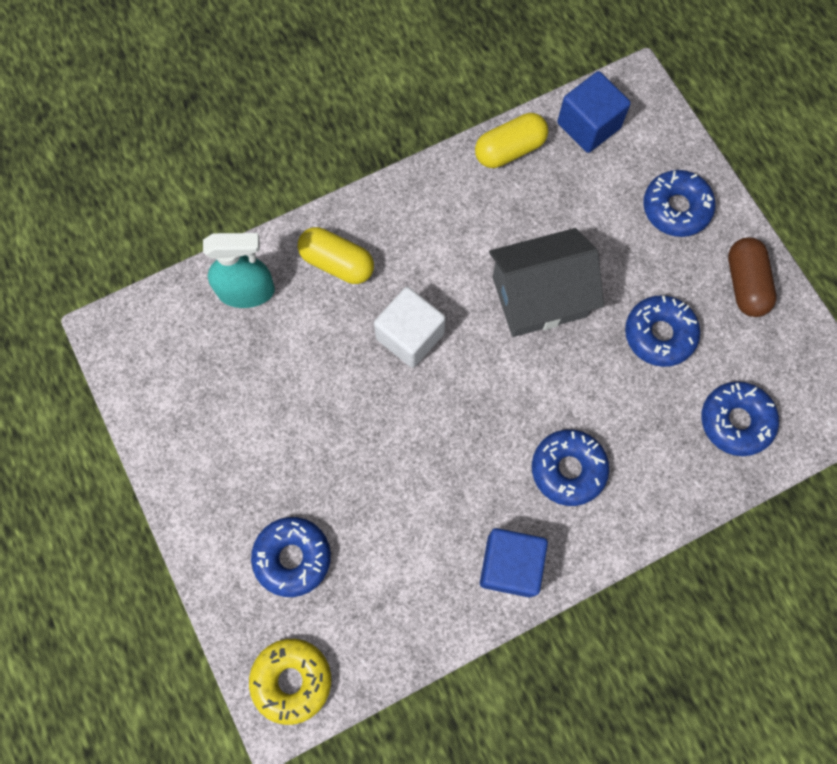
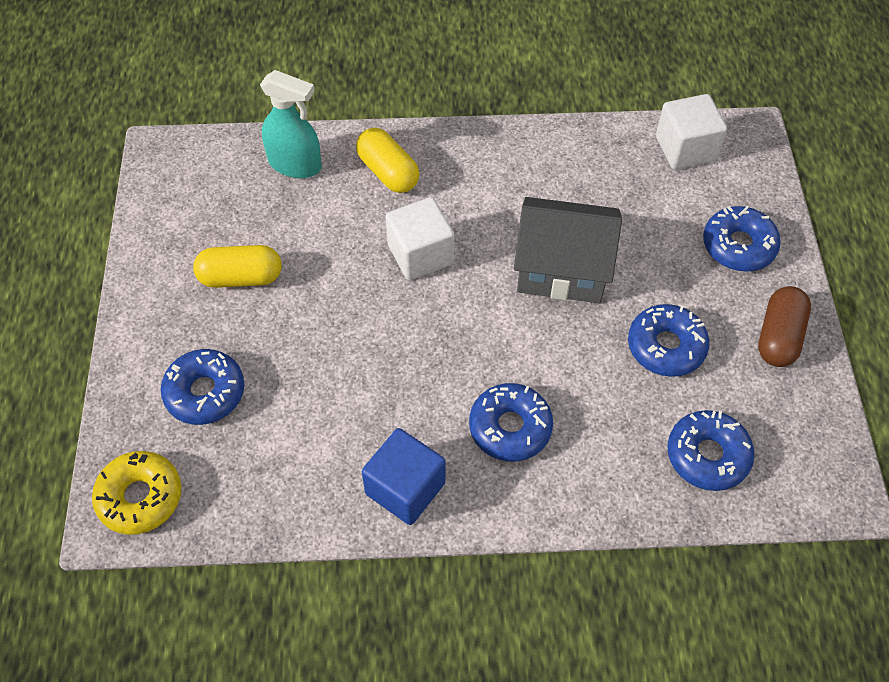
camera: 25 degrees right, 15 degrees down
(509, 149) = (598, 141): yellow capsule -> yellow capsule (241, 277)
(588, 125) = (685, 148): blue cube -> white cube

